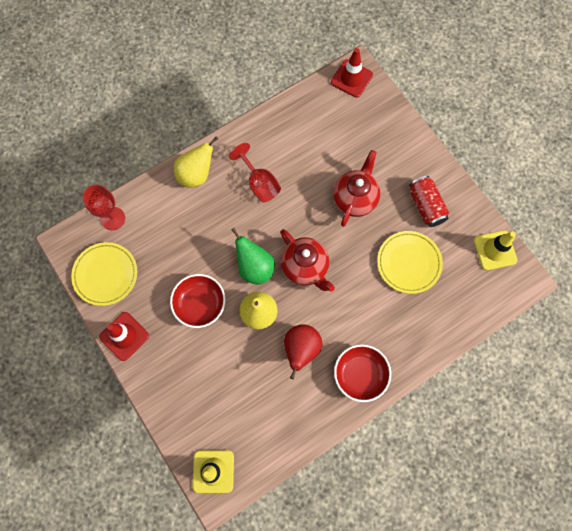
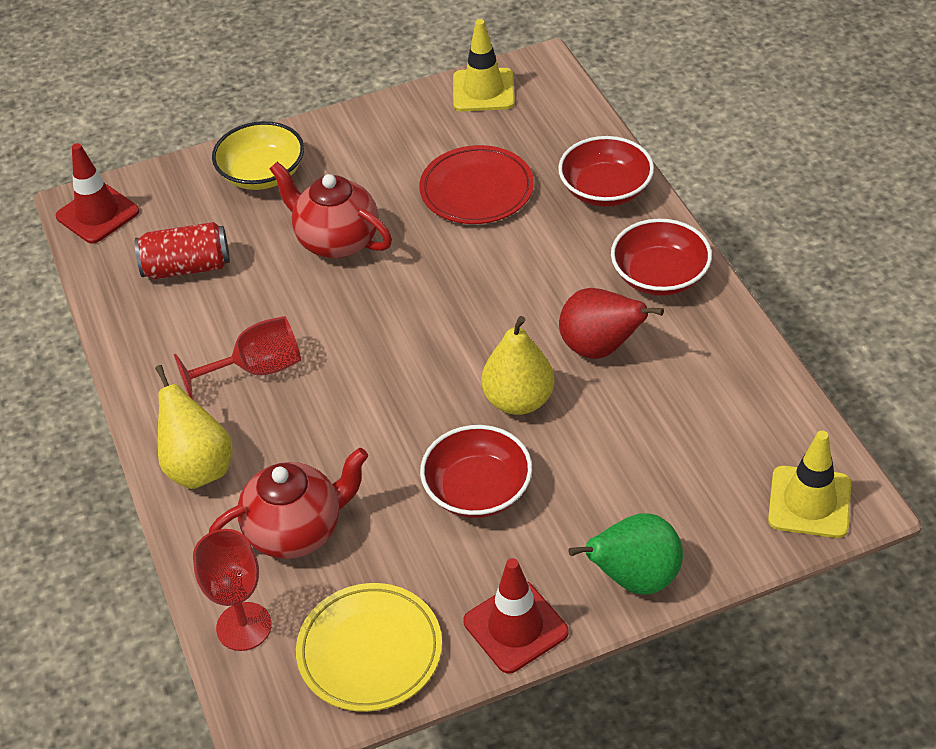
camera: 75 degrees left, 25 degrees down
(255, 267) = (426, 396): green pear -> green pear (634, 578)
(305, 267) = (446, 323): red teapot -> red teapot (296, 531)
(398, 148) = (262, 174): none -> yellow bowl
(409, 263) = (476, 190): yellow plate -> red plate
(424, 334) = (605, 190): none -> red bowl
(426, 206) = (381, 155): red can -> red can (187, 267)

